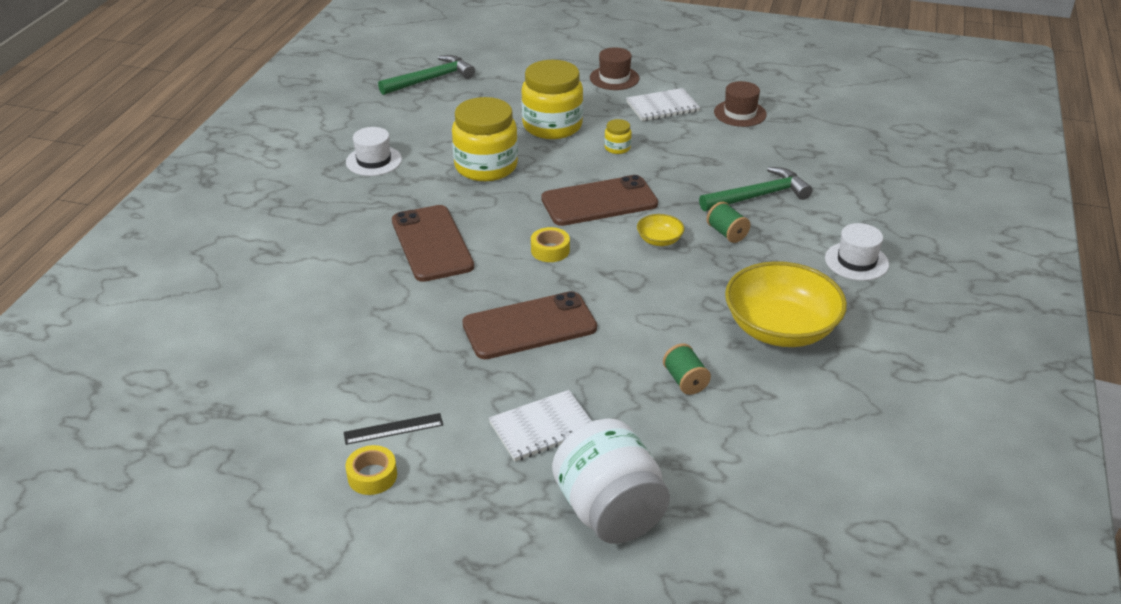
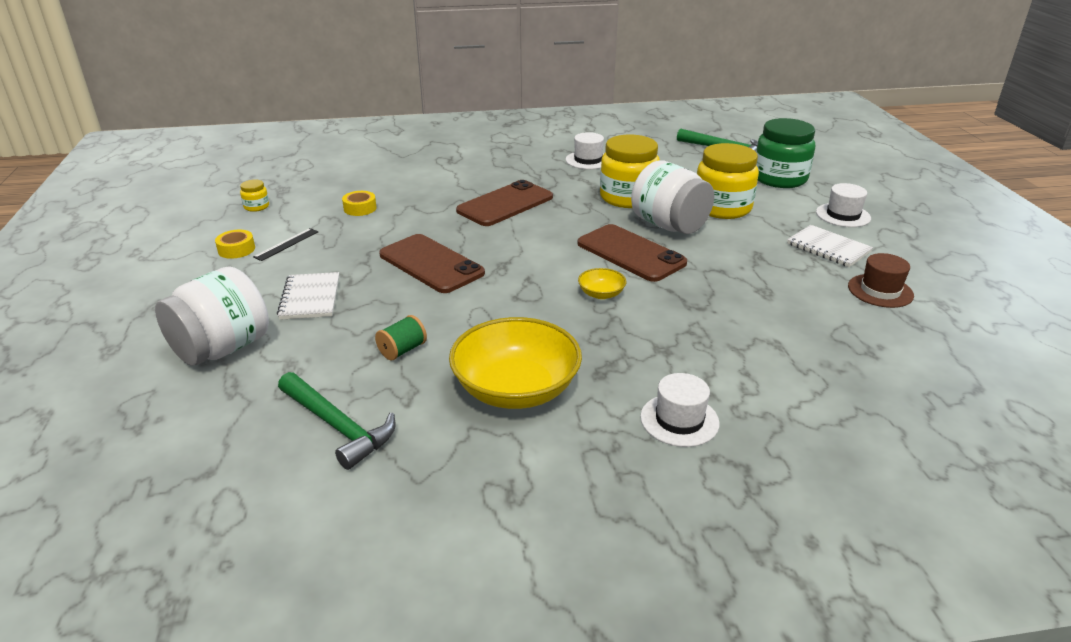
camera: 65 degrees right, 5 degrees down
(393, 429) = (286, 244): black ruler -> black ruler turned 75 degrees clockwise
(521, 77) = (779, 178): none -> green jar
(542, 428) = (310, 298): white notebook -> white notebook turned 45 degrees clockwise
(550, 250) = (538, 249): yellow tape -> yellow tape (360, 208)
(563, 164) = (669, 226): none -> white jar
(614, 78) = (843, 215): brown hat -> white hat
(617, 148) = (726, 242): yellow jar -> yellow jar (256, 207)
(726, 233) = (648, 327): green spool -> none
(758, 196) = (735, 332): green hammer -> green hammer (337, 426)

